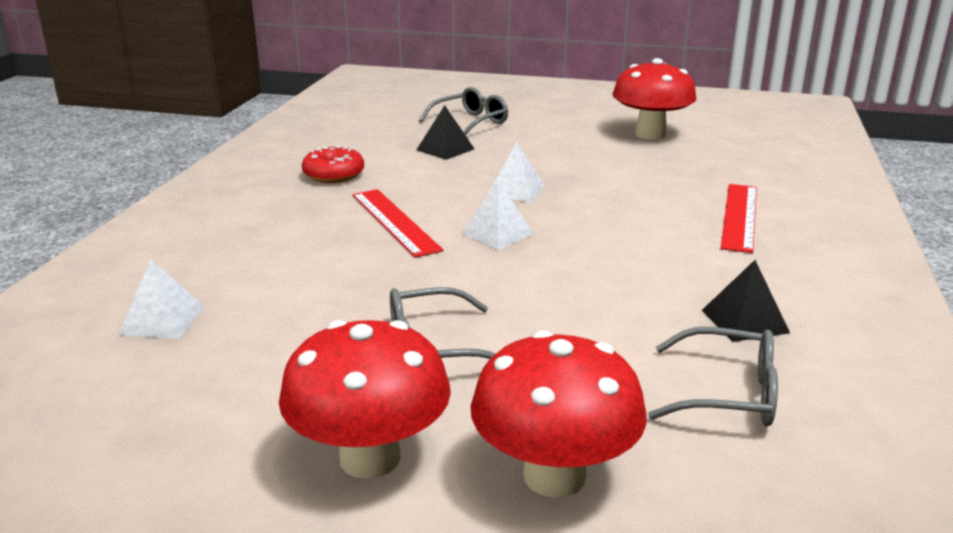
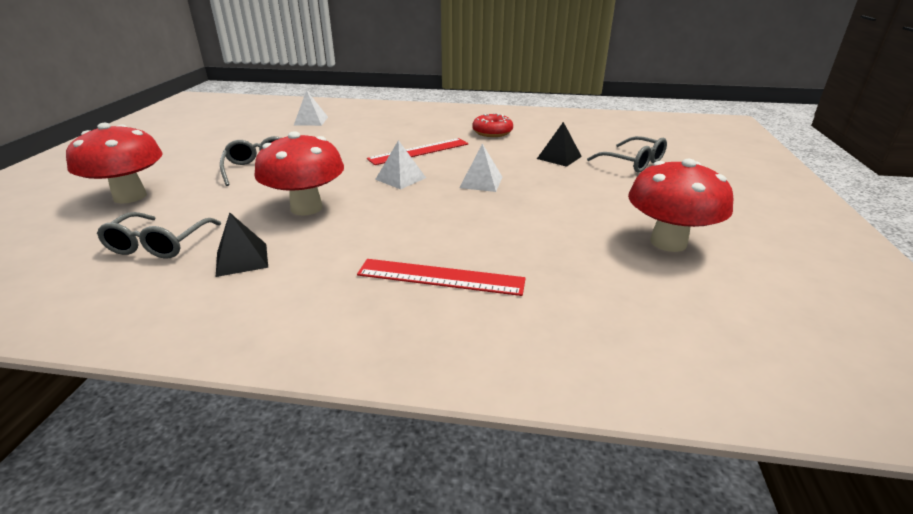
camera: 85 degrees right, 5 degrees up
(370, 458) = (176, 162): red mushroom -> red mushroom (306, 208)

